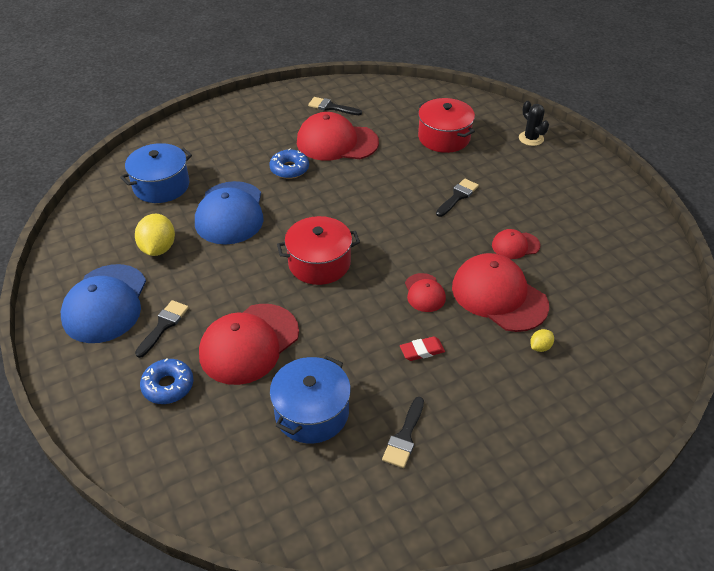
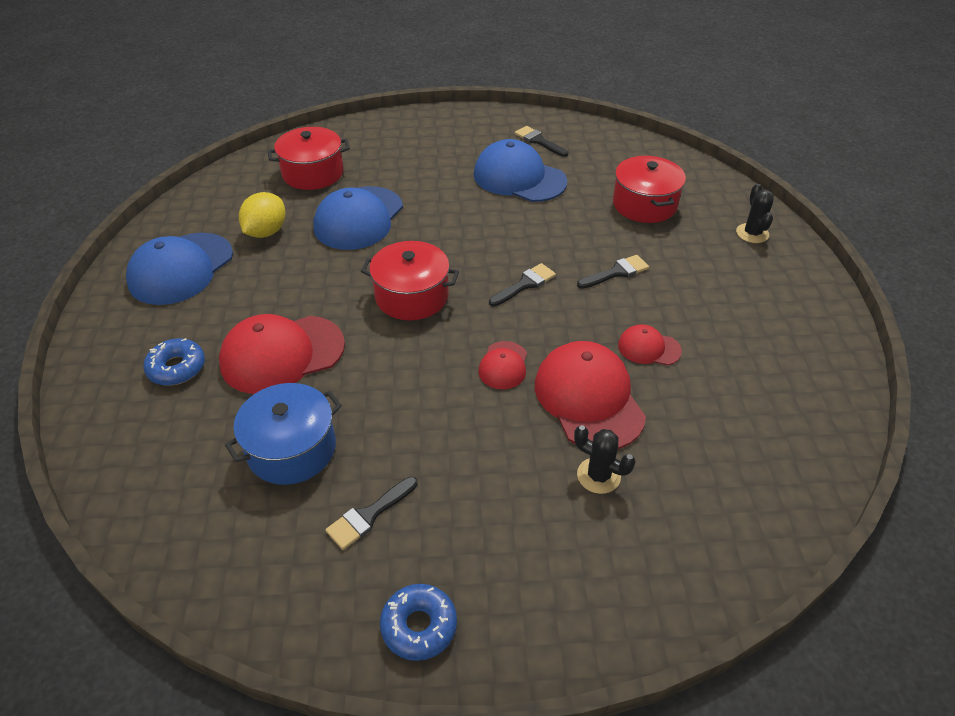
camera: 25 degrees right, 0 degrees up
(161, 186) = (313, 173): blue pot -> red pot
(163, 325) = (216, 308): black brush -> black brush (525, 284)
(289, 169) = (450, 191): blue donut -> blue donut (419, 626)
(337, 142) = (519, 178): red cap -> blue cap
(422, 351) = (455, 428): red eraser -> none
(540, 347) = (598, 476): yellow lemon -> black cactus

